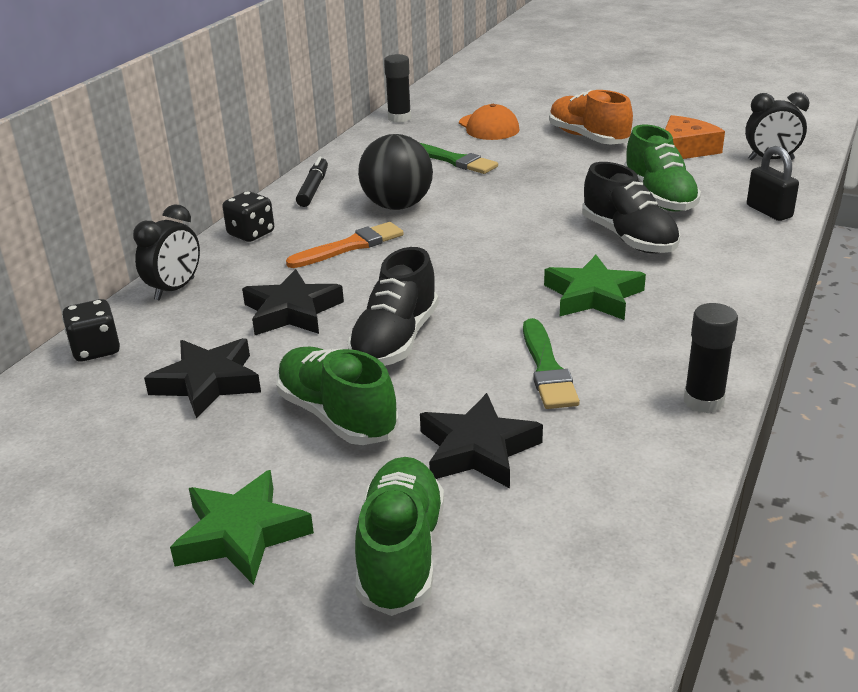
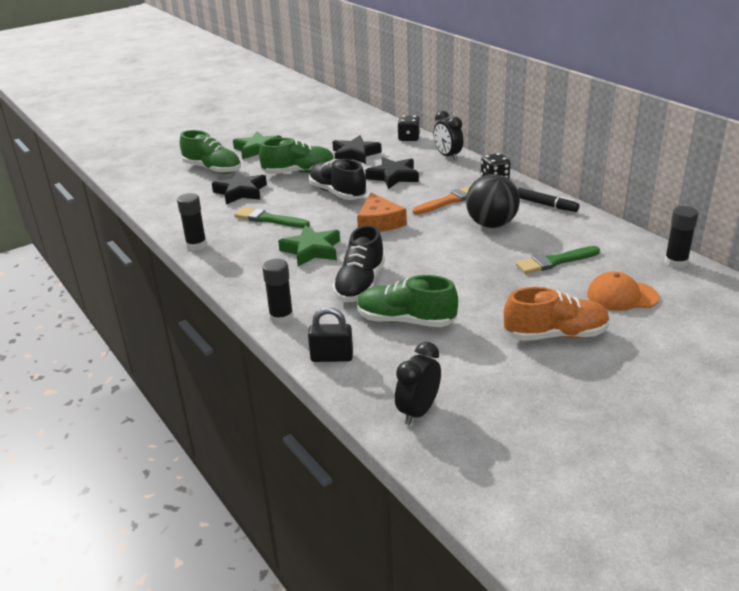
camera: 120 degrees right, 0 degrees up
(350, 246) = (449, 201): orange brush -> orange brush turned 120 degrees counterclockwise
(628, 238) = (360, 285): black shoe -> black shoe turned 75 degrees counterclockwise
(684, 149) = (484, 374): orange cheese -> orange cheese (379, 222)
(755, 259) = (281, 317): none -> black glue stick

